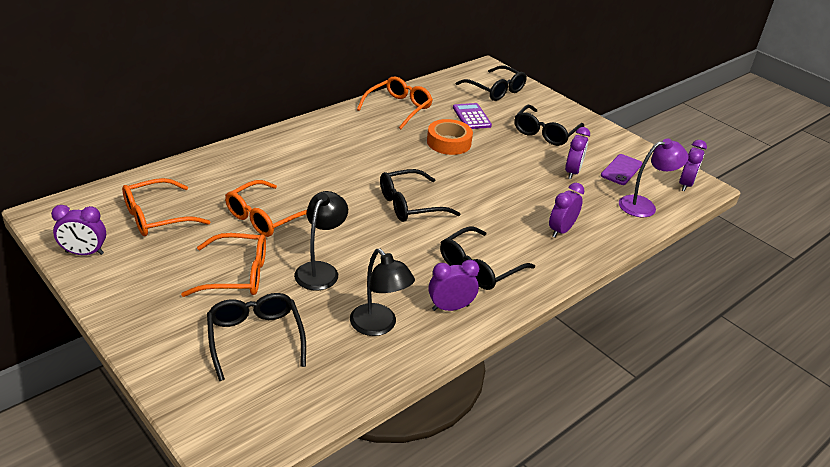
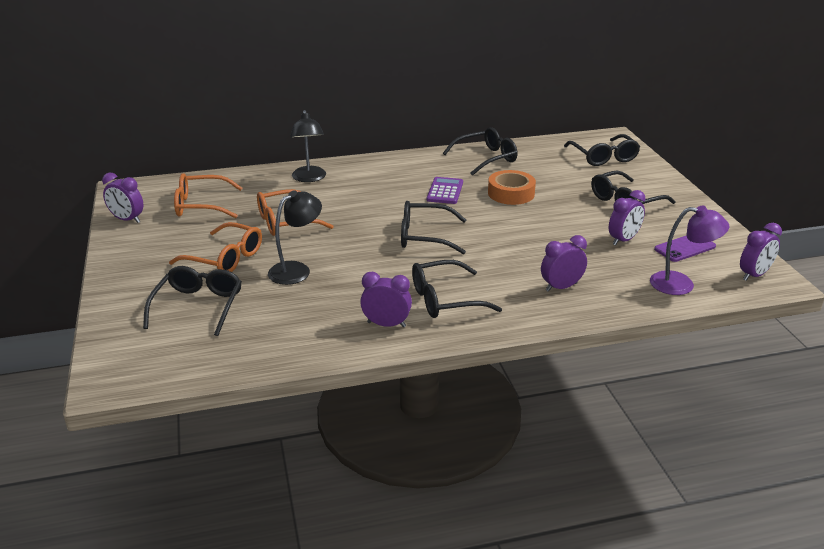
camera: 30 degrees right, 5 degrees down
(379, 326) = (307, 323): black lamp -> black lamp (309, 178)
(399, 108) = (487, 158): orange glasses -> black glasses
(471, 117) = (555, 176): purple calculator -> purple calculator (445, 191)

